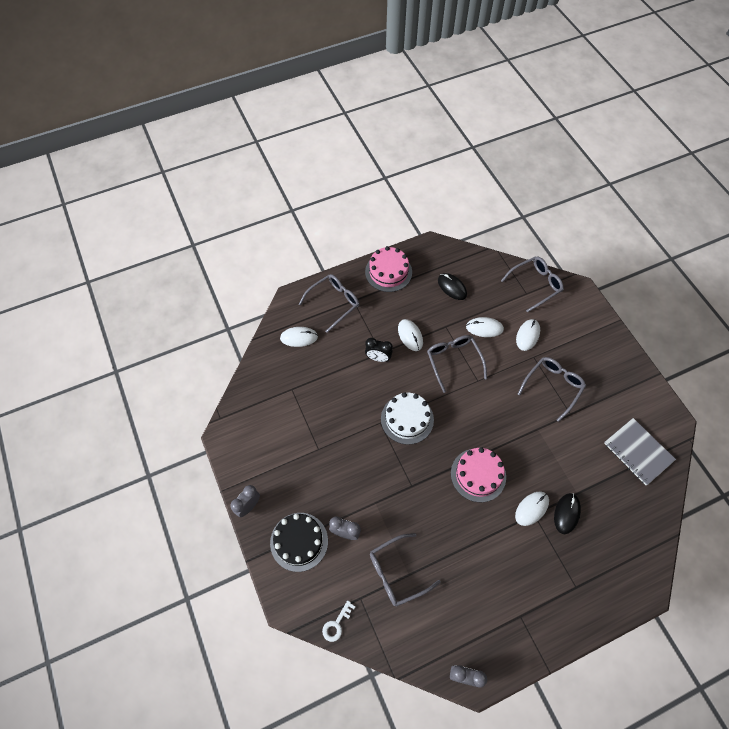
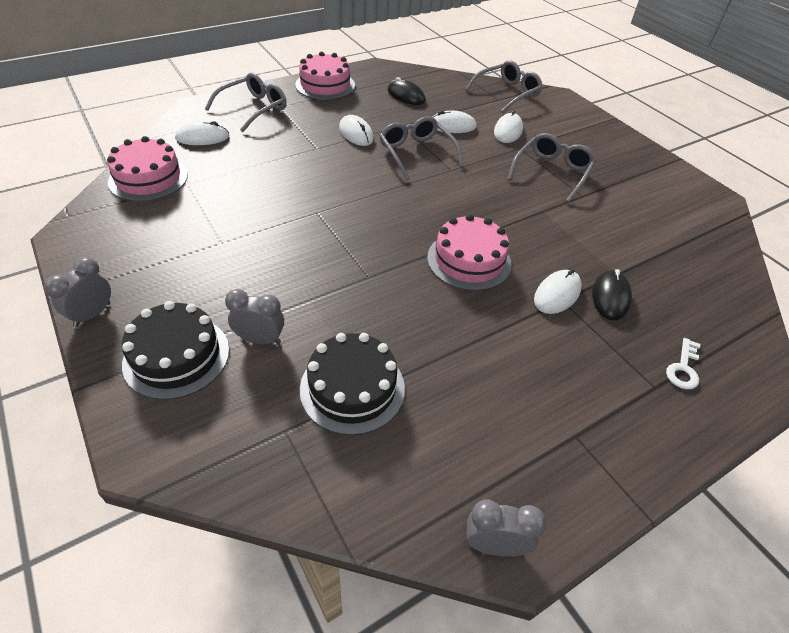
camera: 10 degrees left, 15 degrees down
(266, 382) = (148, 178): none -> pink cake
(336, 624) = (238, 477): white key -> white key (683, 368)
(378, 358) = (313, 153): black clock -> none
(397, 572) = (352, 388): grey glasses -> black cake
(407, 419) = (357, 207): white cake -> none
(638, 452) = (685, 228): grey notebook -> none

